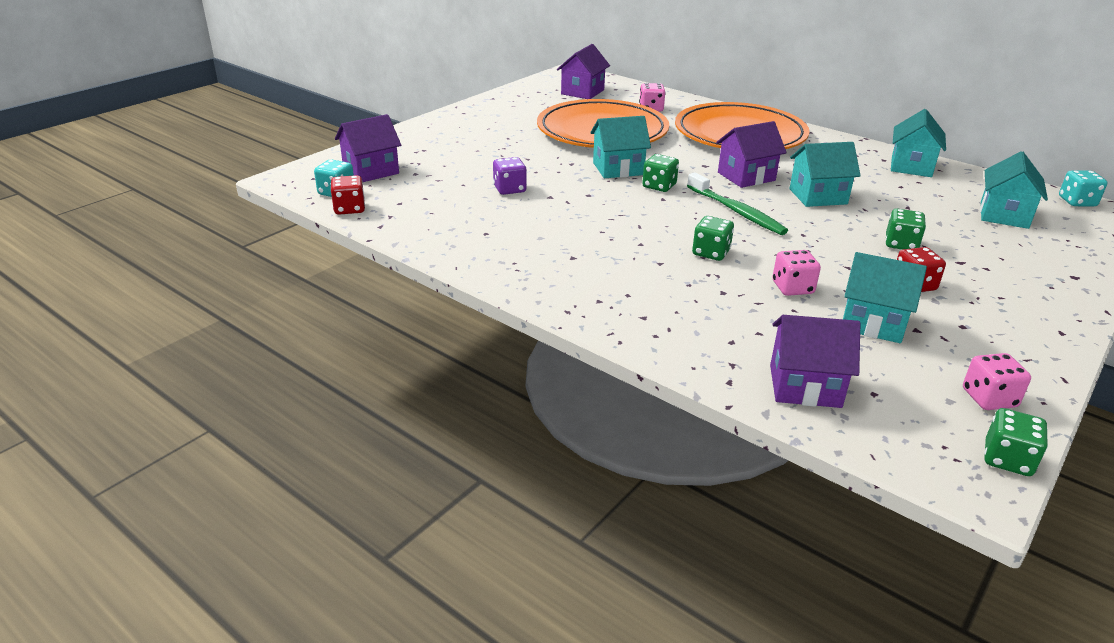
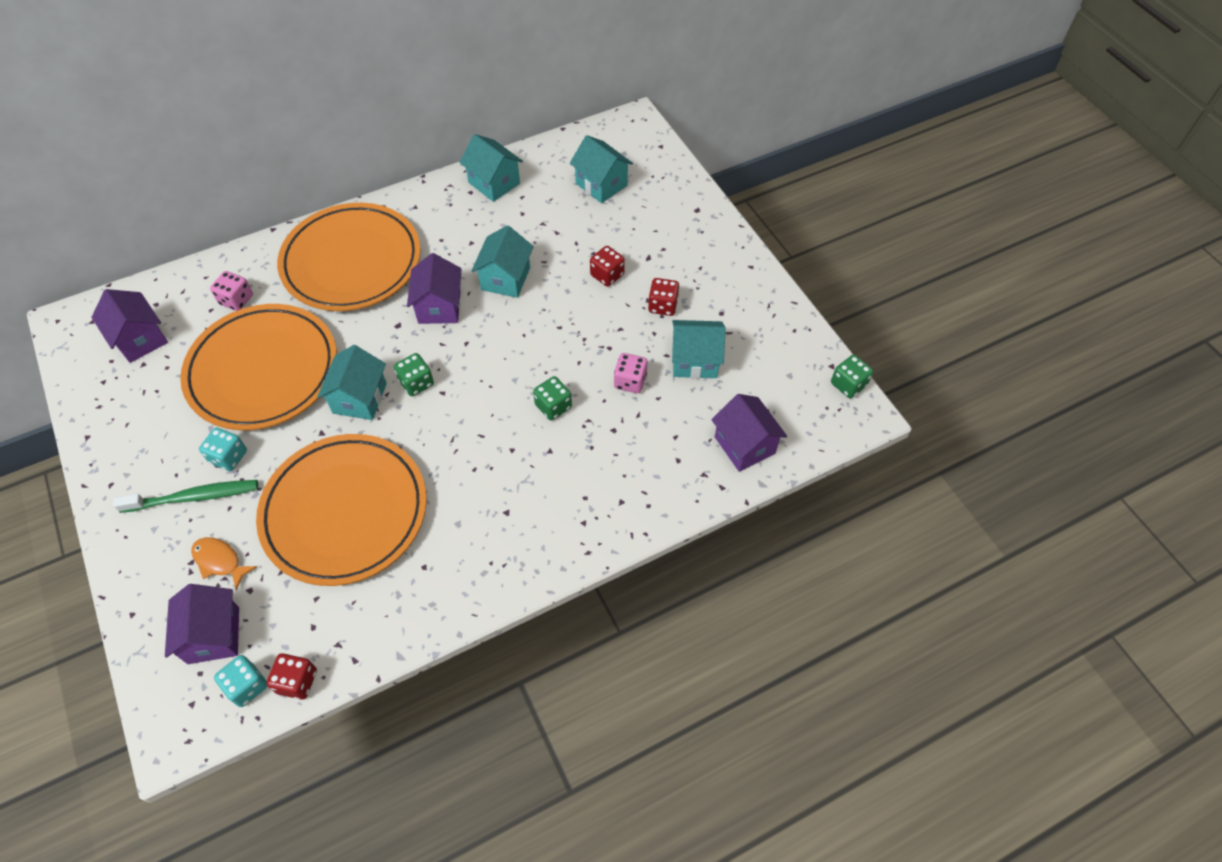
camera: 65 degrees left, 25 degrees up
(431, 158) = (220, 561): none -> orange fish
(509, 189) = (345, 512): purple dice -> orange plate
(736, 211) = (497, 350): green toothbrush -> green toothbrush (194, 497)
(805, 386) = (744, 445): purple house -> purple house turned 60 degrees counterclockwise
(872, 322) = (695, 361): turquoise house -> turquoise house turned 45 degrees clockwise
(901, 244) = (607, 275): green dice -> red dice
(989, 398) = (795, 354): pink dice -> none
(1077, 202) = (607, 129): turquoise dice -> turquoise dice (228, 457)

